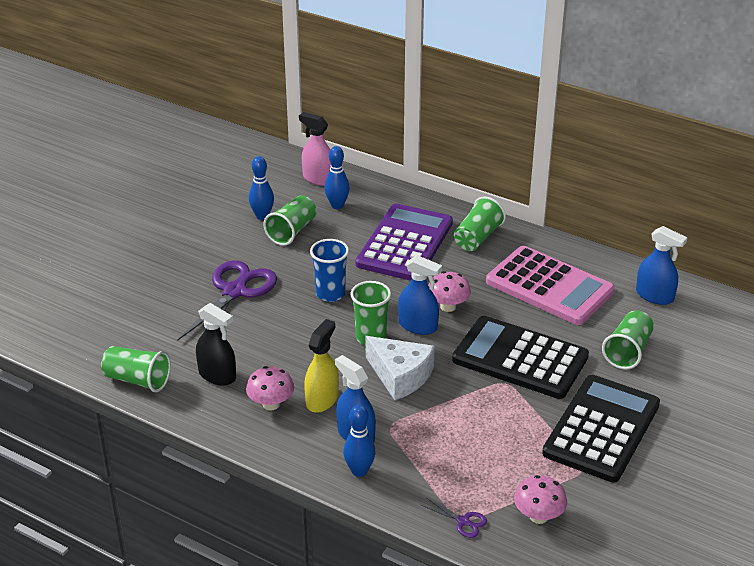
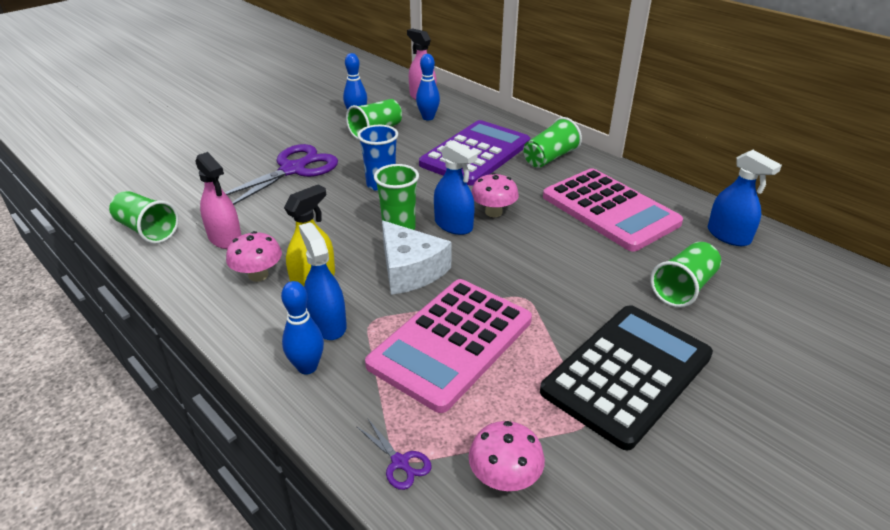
camera: 15 degrees right, 0 degrees up
(217, 375) = (225, 238): black spray bottle -> pink spray bottle
(462, 431) = (451, 343): none -> pink calculator
(520, 358) = (552, 275): black calculator -> none

